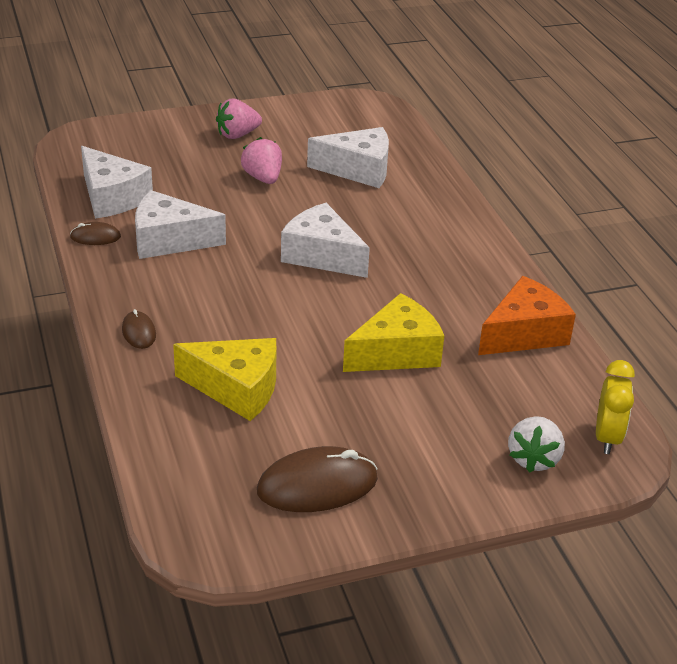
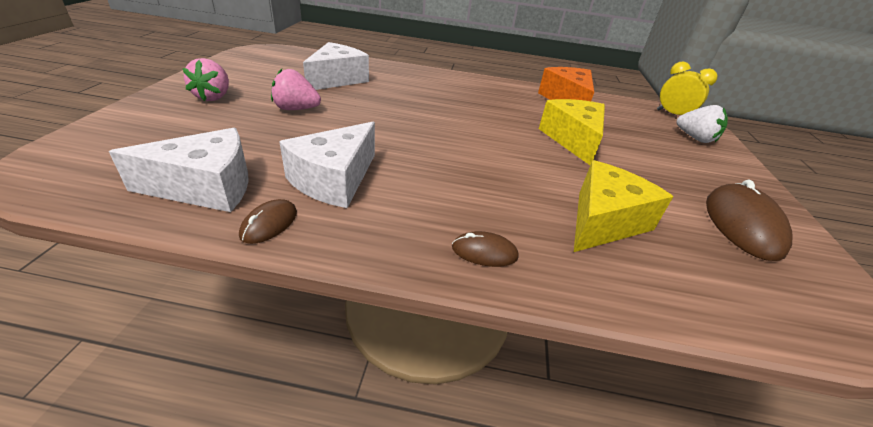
camera: 65 degrees left, 0 degrees up
(322, 255) = (432, 124): white cheese -> none

